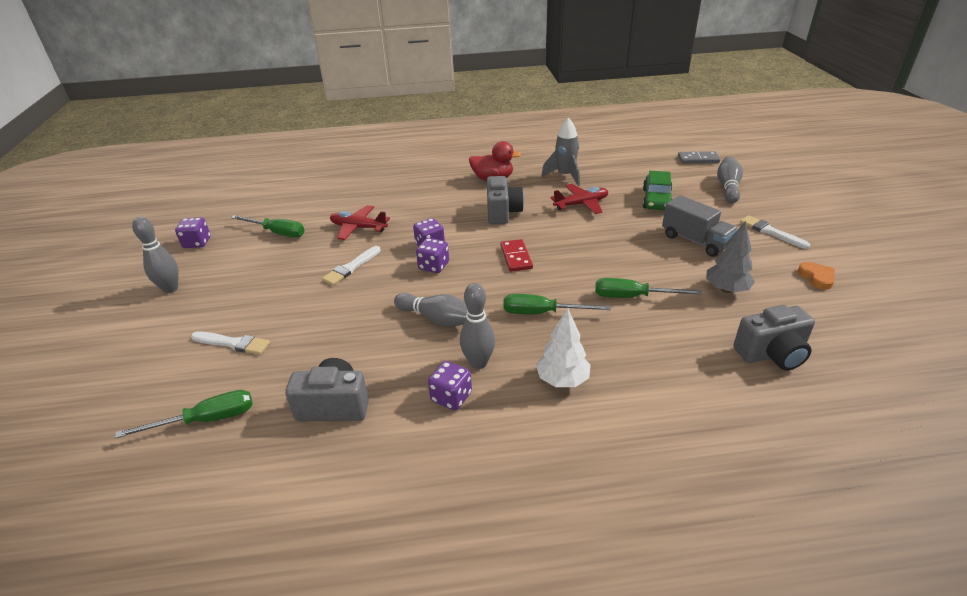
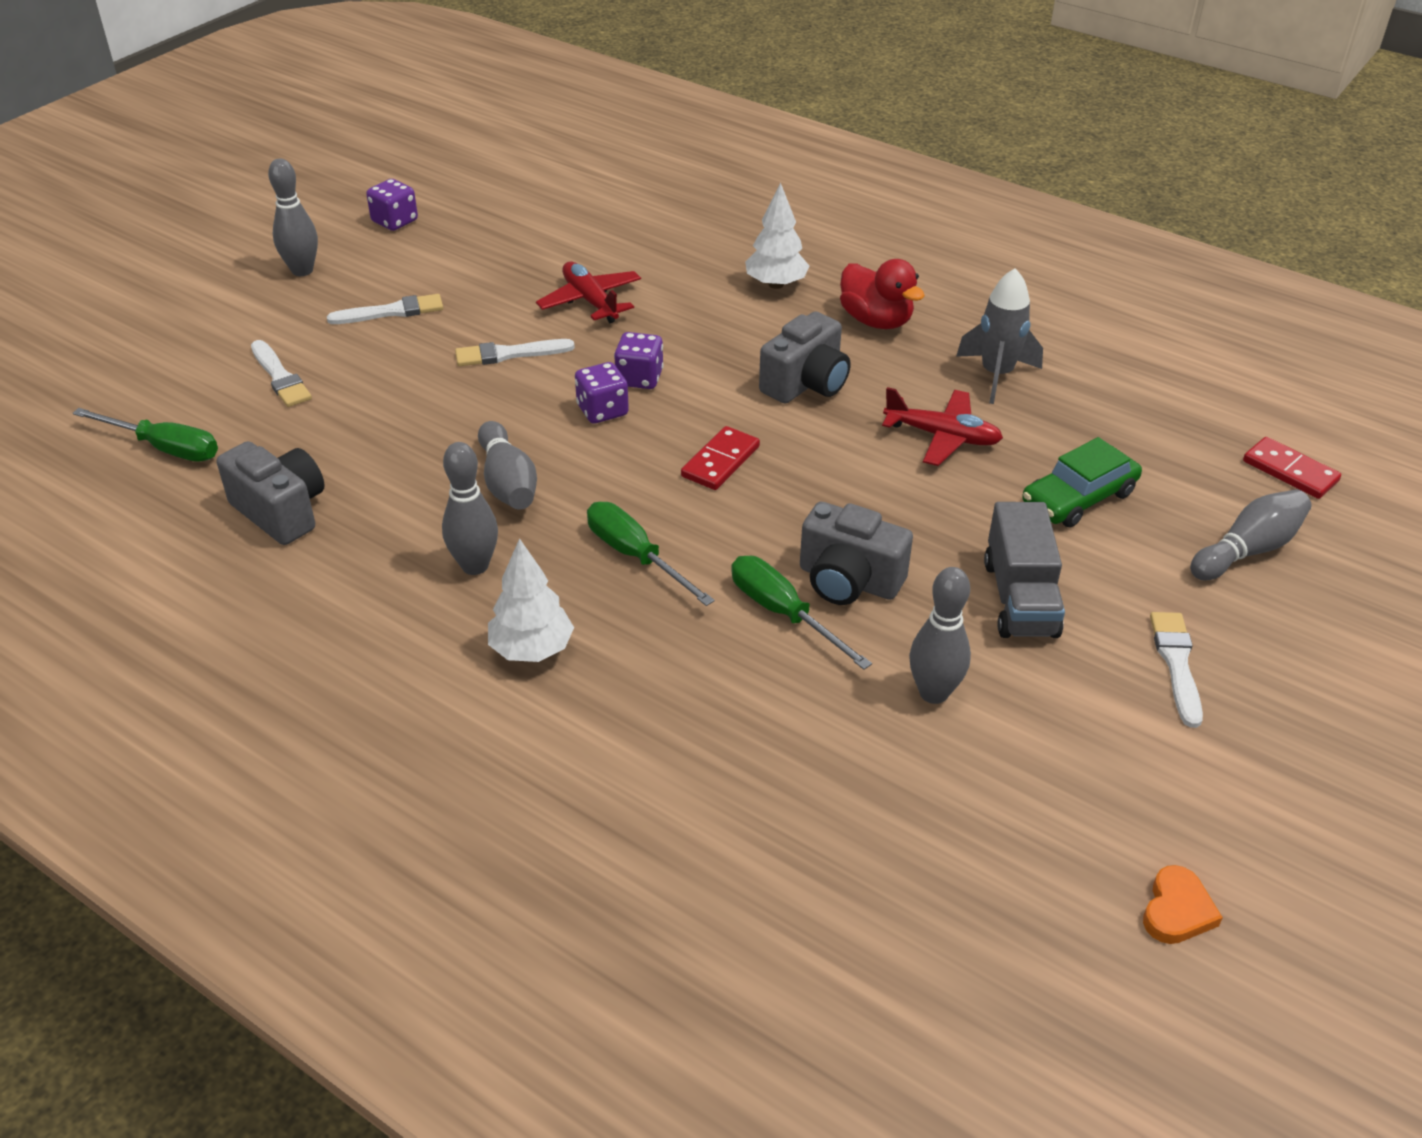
camera: 40 degrees right, 5 degrees up
(257, 281) = (391, 312): none -> white brush
(277, 233) = (492, 255): green screwdriver -> none
(432, 185) = (776, 284): none -> white tree
(451, 397) = (395, 583): purple dice -> none
(698, 159) = (1290, 471): grey domino -> red domino
(726, 289) = (933, 693): grey tree -> grey bowling pin
(772, 354) = (835, 811): grey camera -> grey camera (848, 581)
(817, 277) = (1113, 774): orange heart -> orange heart (1177, 910)

